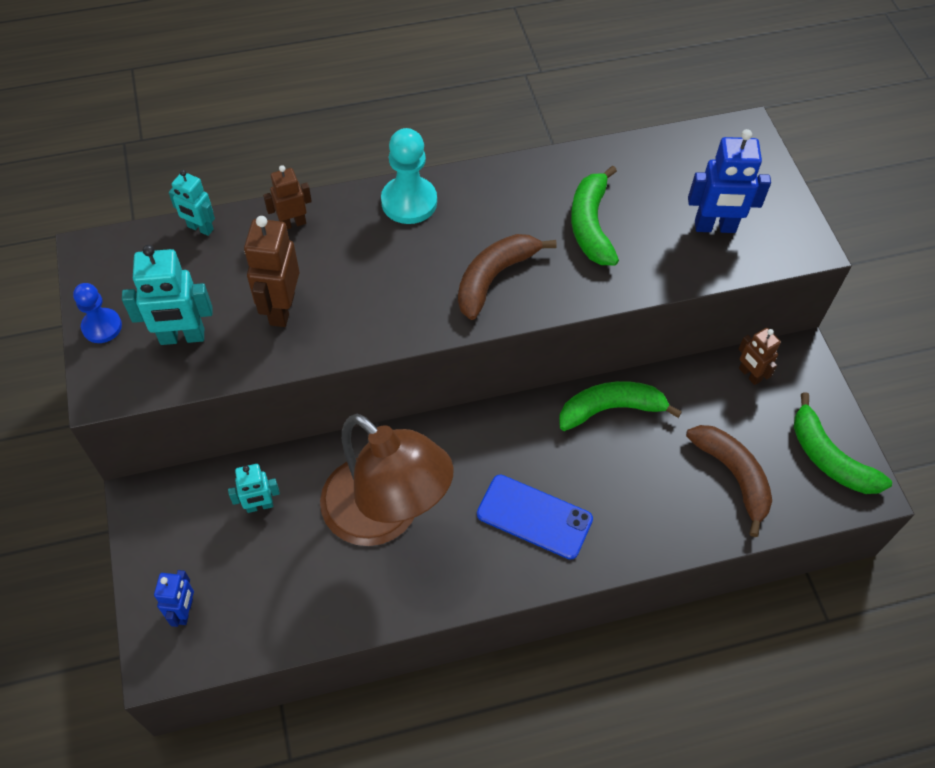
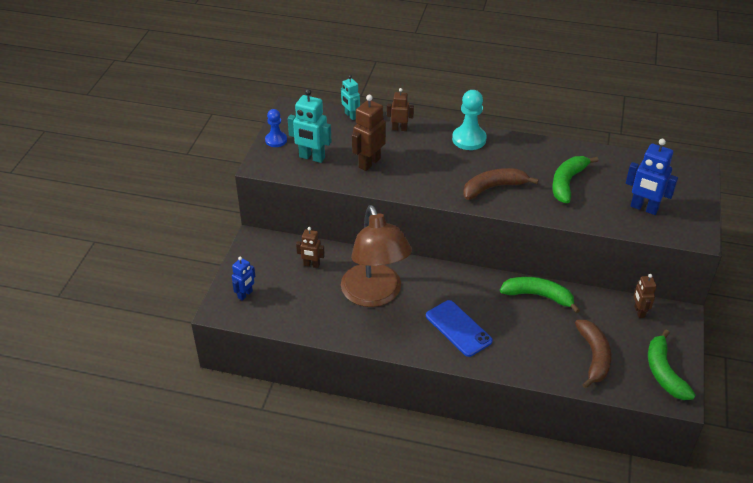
camera: 30 degrees right, 15 degrees down
(259, 506) = (311, 265): turquoise robot -> brown robot

